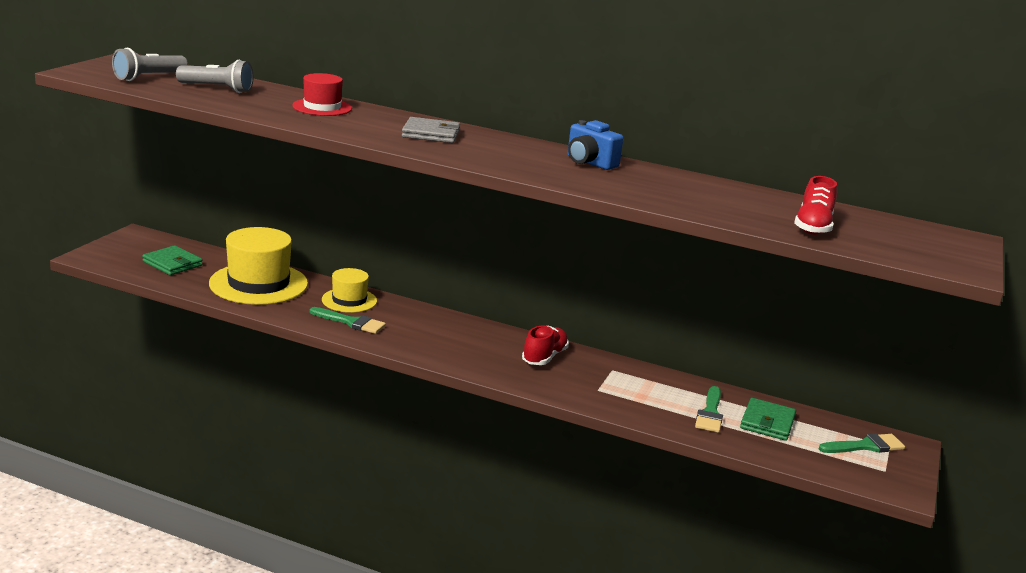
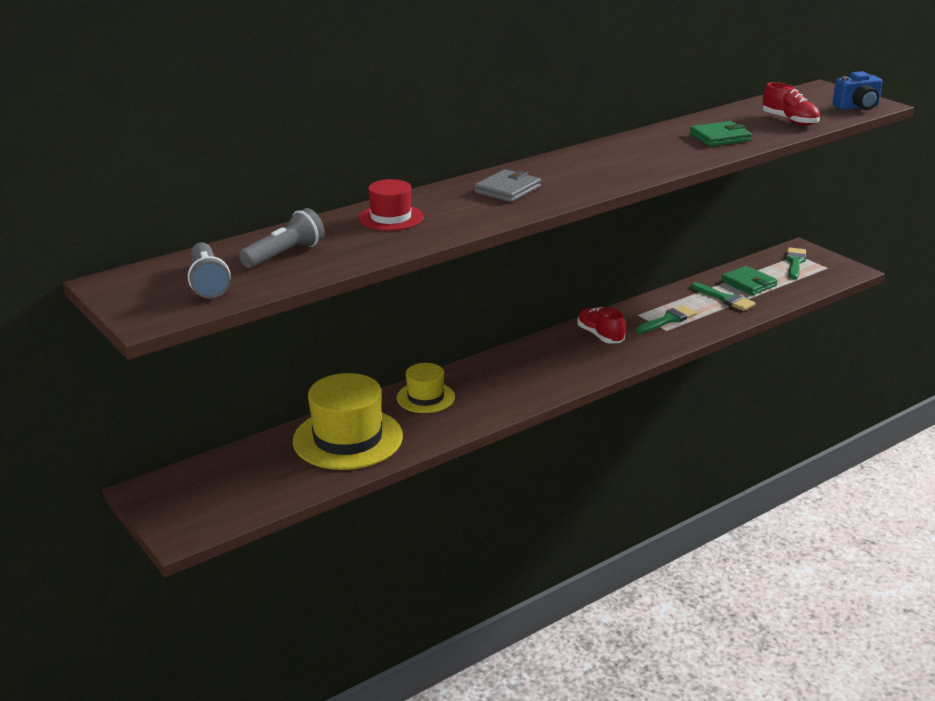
camera: 55 degrees left, 5 degrees up
(172, 263) = (251, 481): green wallet -> green wallet (719, 137)
(351, 322) = (473, 408): green brush -> green brush (668, 320)
(589, 163) = (618, 151): blue camera -> blue camera (857, 107)

